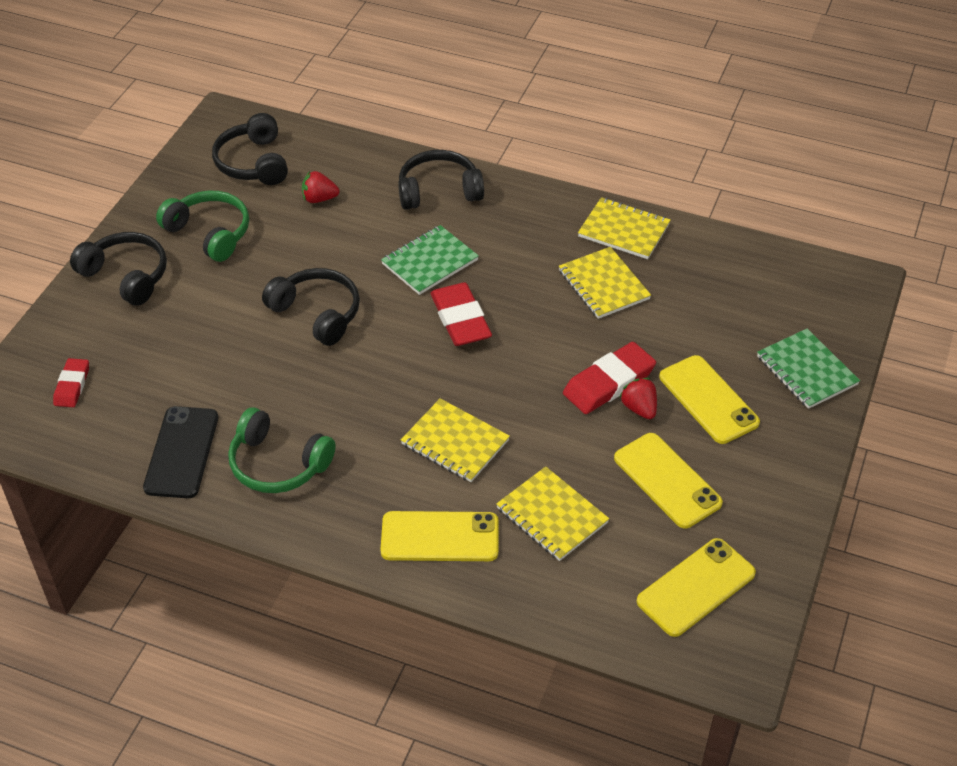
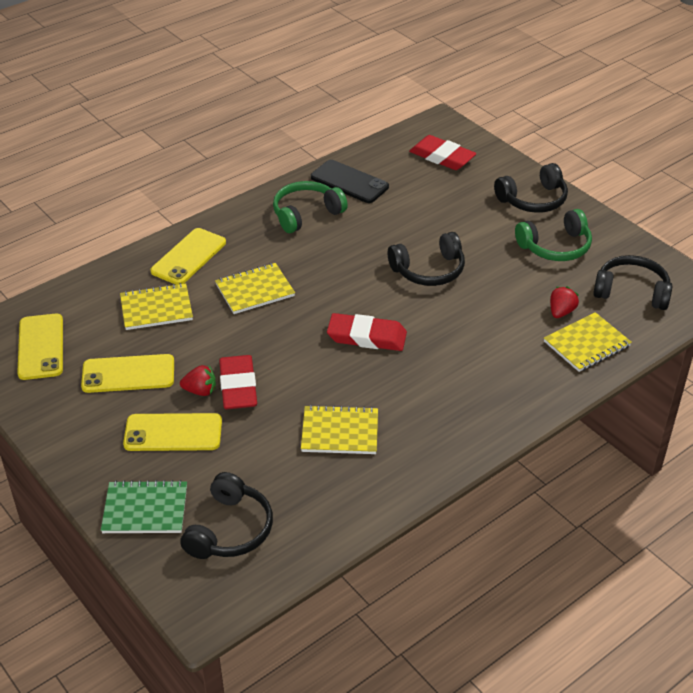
camera: 120 degrees right, 5 degrees down
(72, 385) = (442, 157): red eraser -> red eraser, size x1.67
(429, 262) = (442, 344): green notebook -> none
(439, 191) = (527, 382): black headphones -> black headphones (230, 529)
(624, 230) = (395, 477): yellow notebook -> yellow notebook (587, 344)

